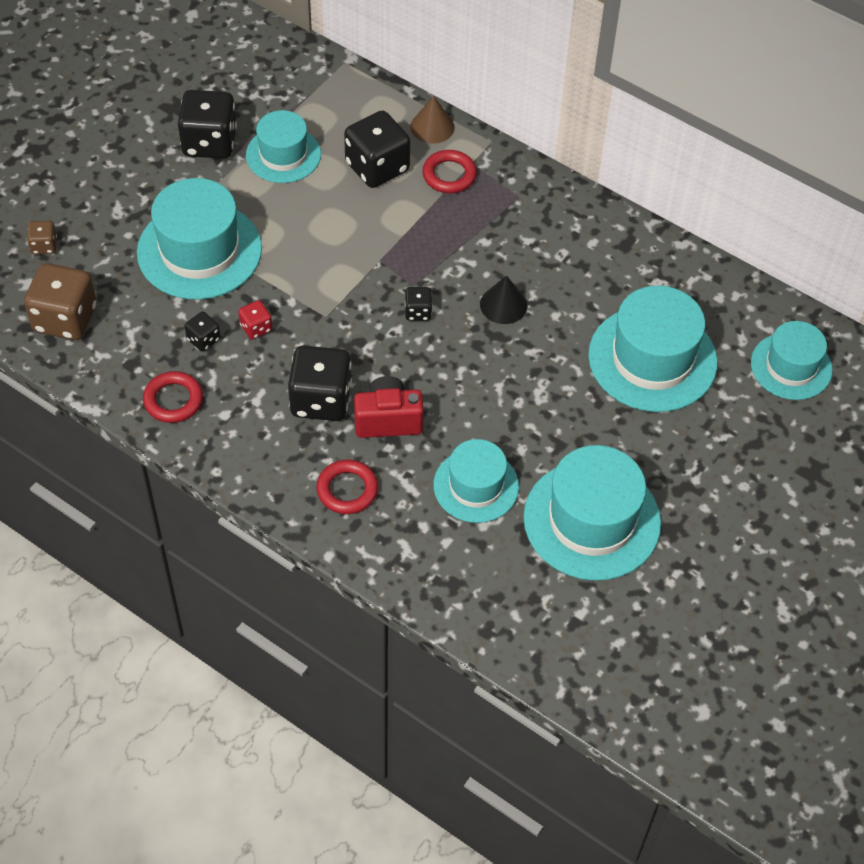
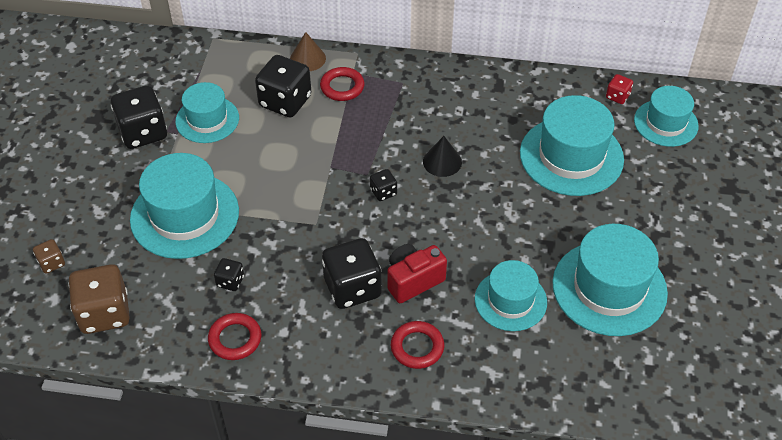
camera: 25 degrees left, 5 degrees down
(256, 328) = (267, 255): red dice -> red dice (617, 96)

